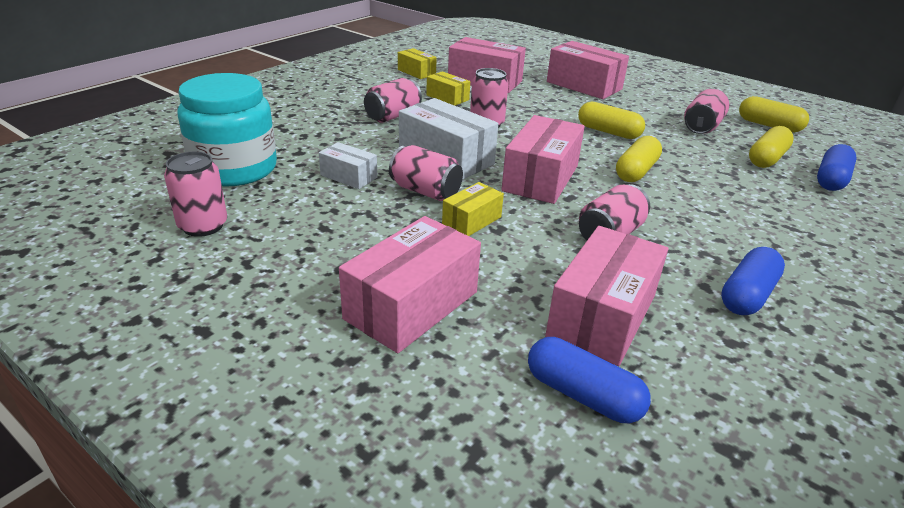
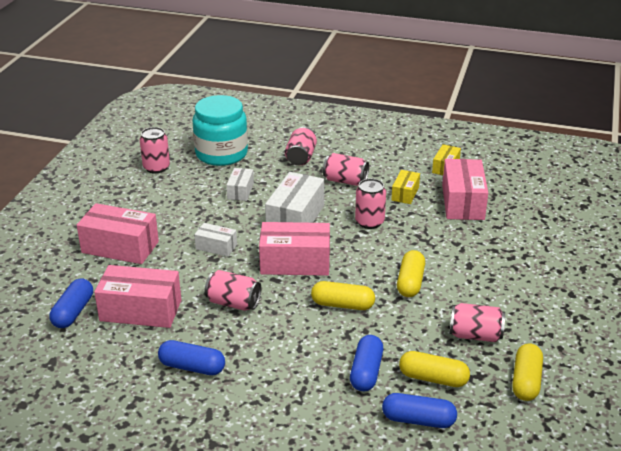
camera: 70 degrees right, 0 degrees up
(425, 191) = (241, 222): pink can -> pink can (301, 157)
(472, 221) = (216, 247): yellow box -> white box
(584, 85) = (512, 255): pink box -> none
(757, 186) = (366, 372): none -> blue capsule

